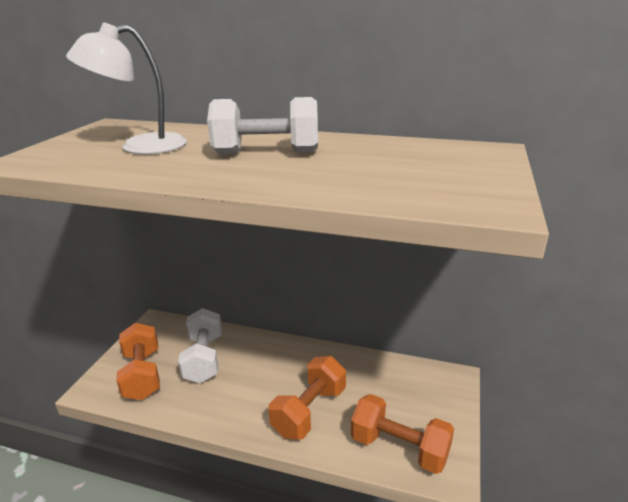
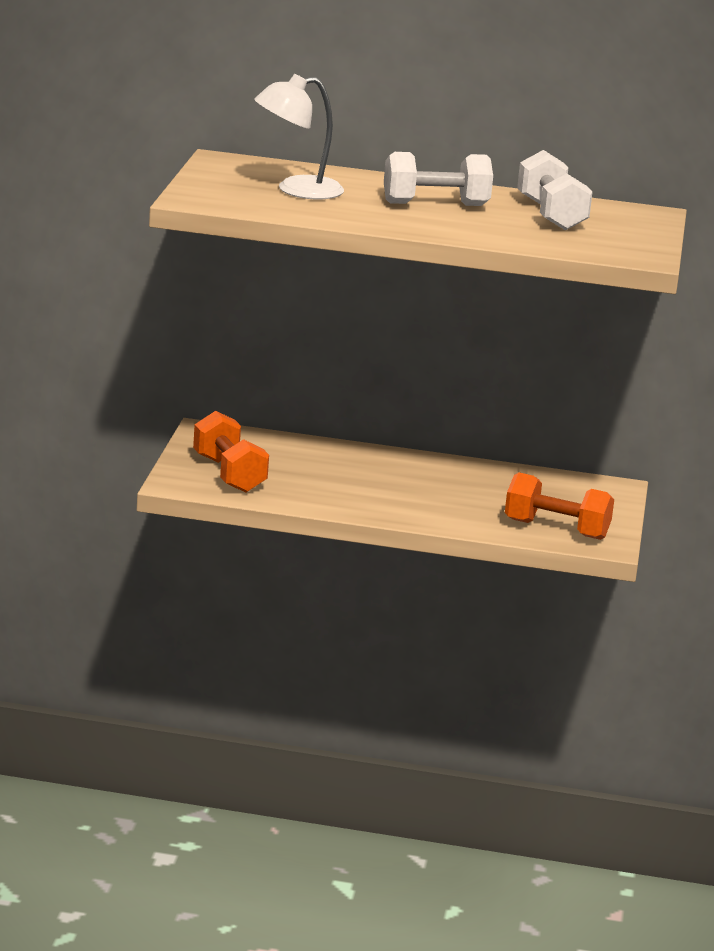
camera: 10 degrees left, 5 degrees down
(204, 358) = (299, 464): white dumbbell -> white dumbbell (551, 215)
(309, 411) = (450, 505): orange dumbbell -> none

